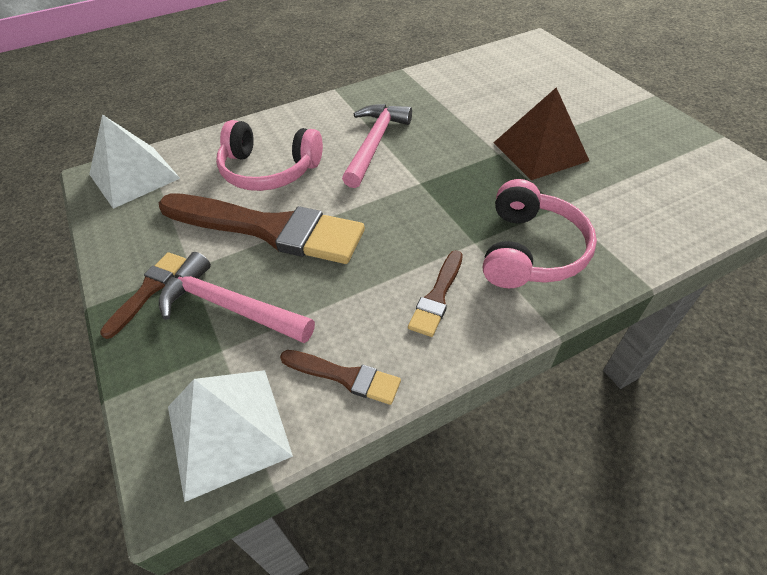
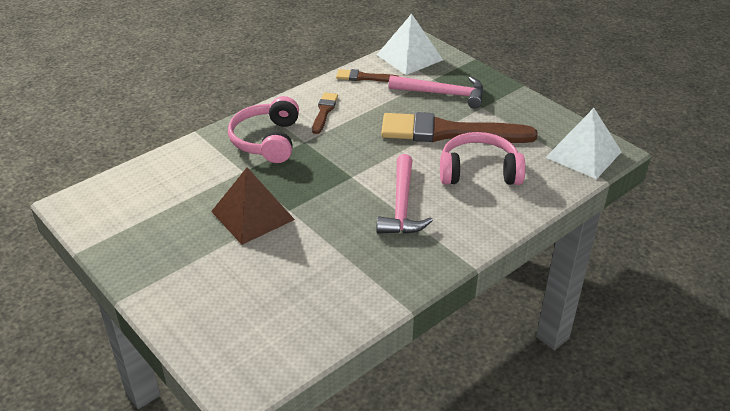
camera: 165 degrees right, 10 degrees down
(148, 291) = (496, 94): brown brush -> none

